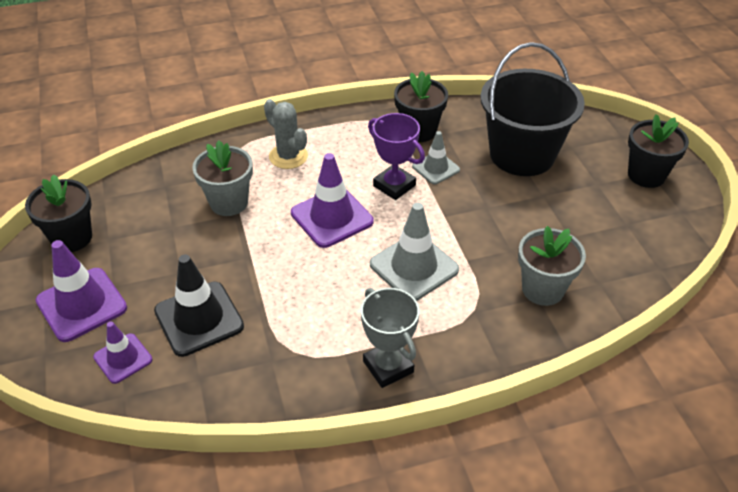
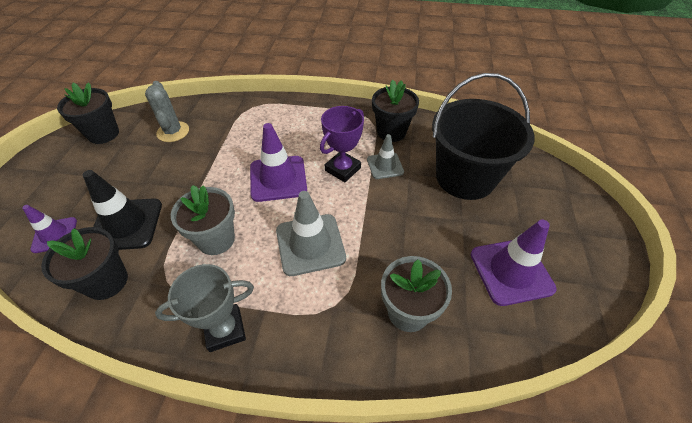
camera: 25 degrees right, 5 degrees up
(81, 304) = (67, 183): purple traffic cone -> purple traffic cone (511, 271)
(229, 202) = (217, 143): grey flower pot -> grey flower pot (216, 239)
(288, 156) = (282, 122): grey cactus -> grey cactus (173, 132)
(388, 366) = (225, 329): grey trophy -> grey trophy turned 75 degrees clockwise
(394, 185) = (343, 169): purple trophy -> purple trophy turned 60 degrees clockwise
(646, 175) = (574, 235): black flower pot -> black flower pot (107, 281)

